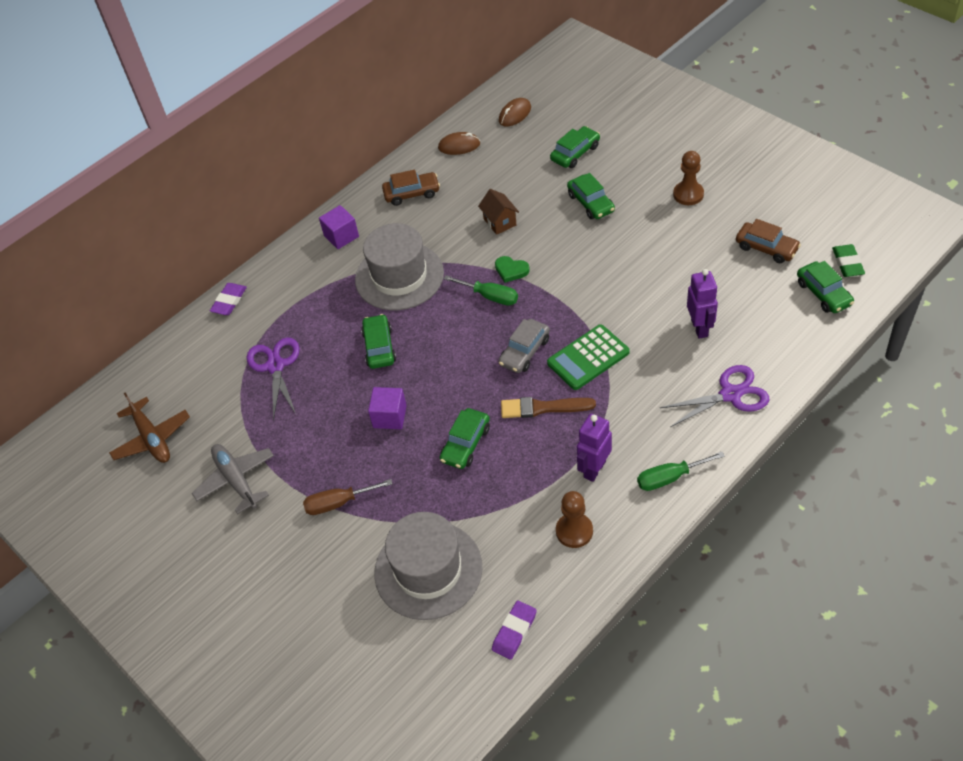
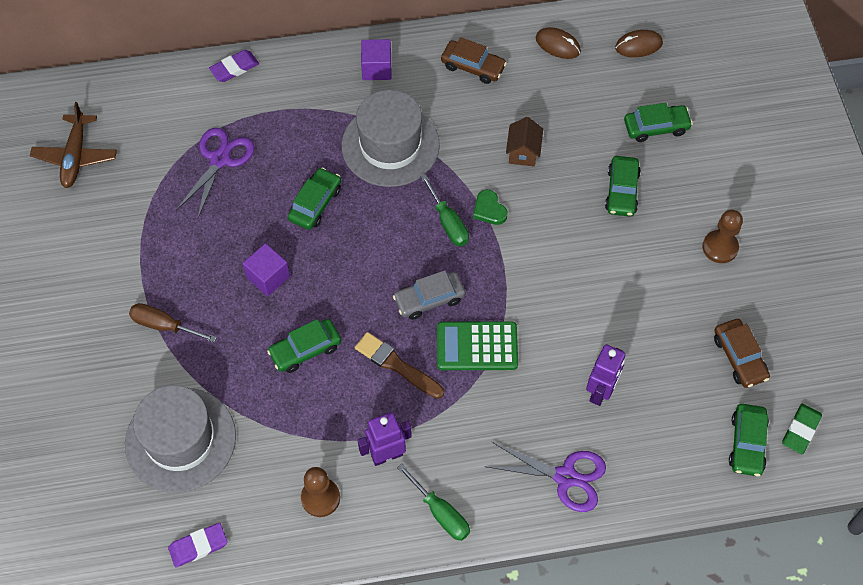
camera: 30 degrees right, 10 degrees up
(236, 480) = (106, 244): grey plane -> none
(669, 478) = (440, 513): green screwdriver -> green screwdriver turned 150 degrees counterclockwise

